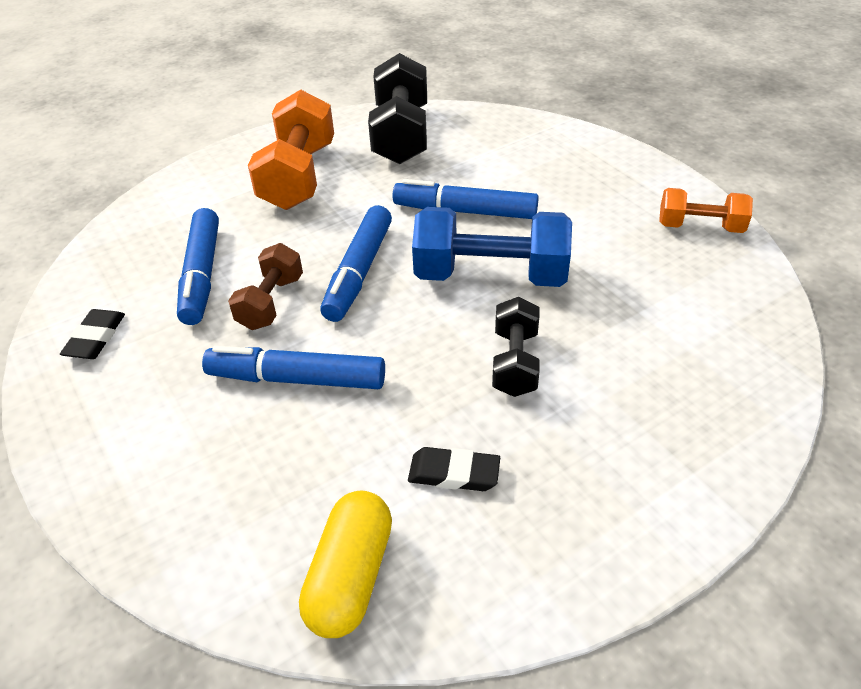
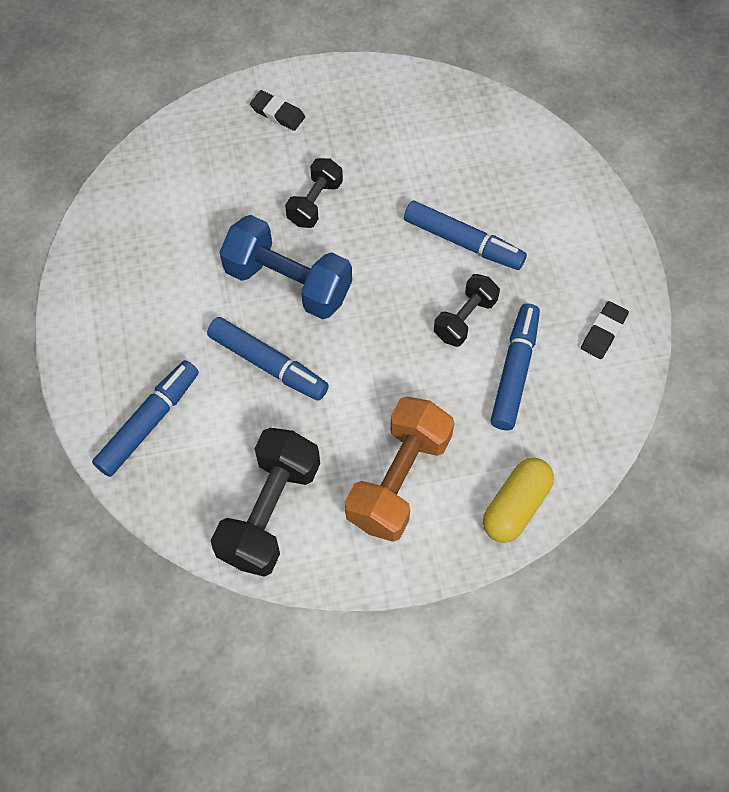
camera: 160 degrees left, 20 degrees up
(271, 302) = (465, 318): brown dumbbell -> black dumbbell
(350, 576) = (467, 114): yellow capsule -> yellow capsule (516, 506)
(359, 272) = (386, 326): blue marker -> blue marker (148, 422)
(454, 473) = (390, 146): black eraser -> black eraser (277, 113)
(700, 227) = (95, 271): orange dumbbell -> none

